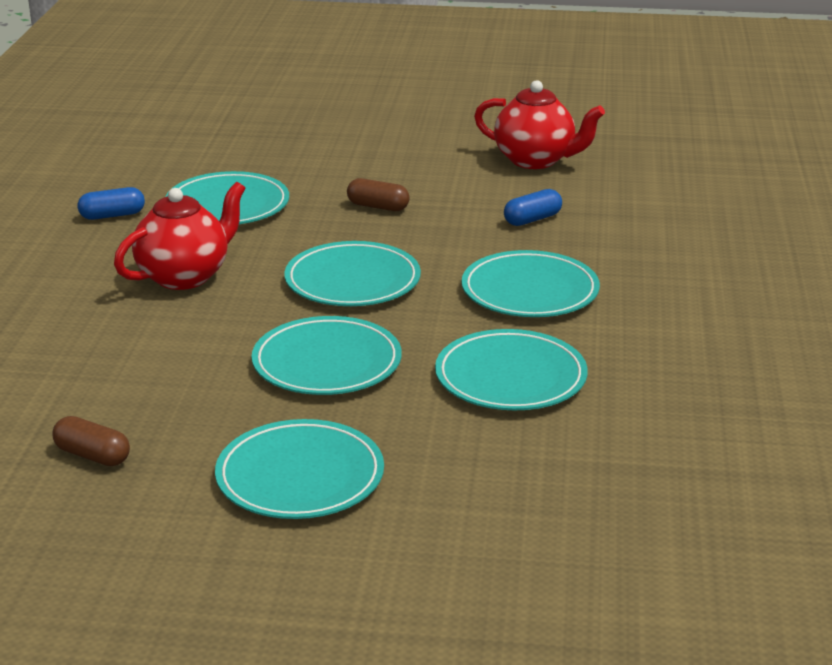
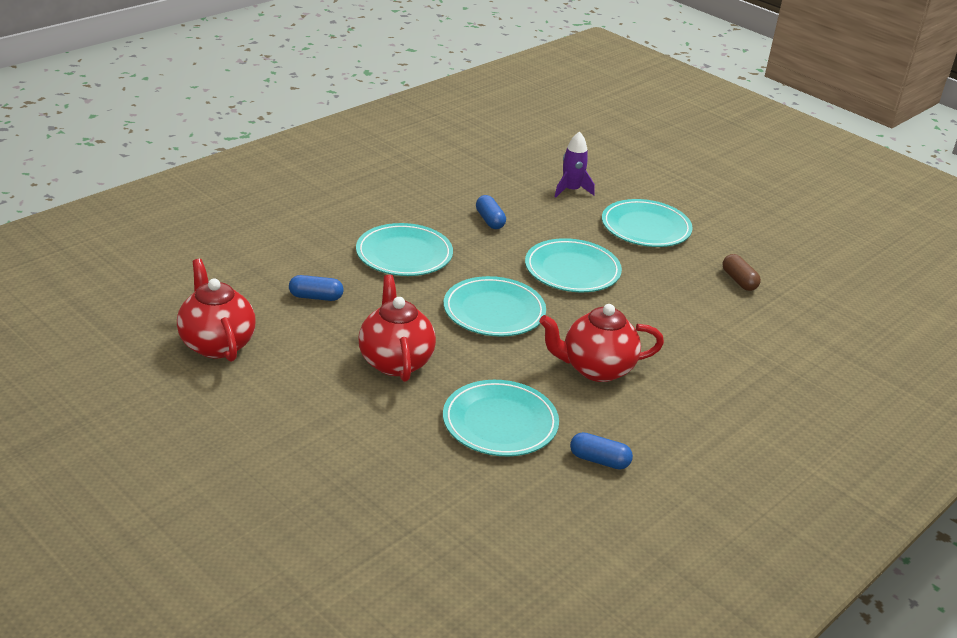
camera: 145 degrees left, 5 degrees up
(378, 207) = (395, 361): brown capsule -> red teapot
(480, 486) = (571, 190): none -> purple rocket
(510, 377) = (490, 220): turquoise plate -> blue capsule

